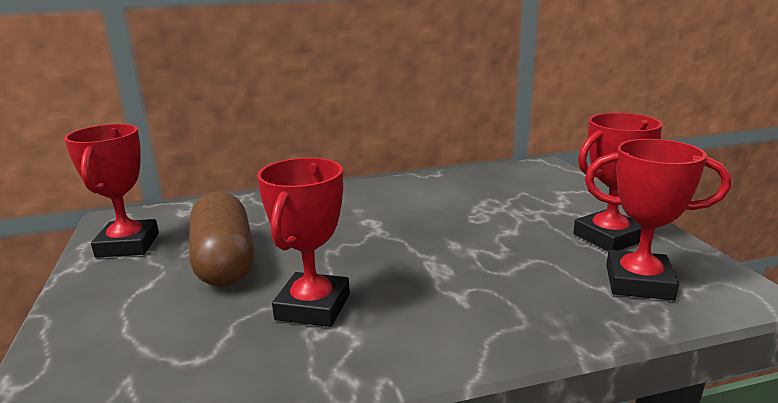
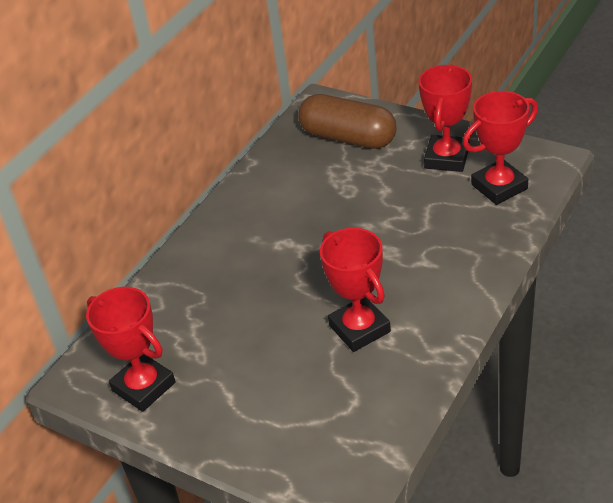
camera: 40 degrees left, 20 degrees up
(224, 261) = (245, 344): brown capsule -> brown capsule (348, 138)

